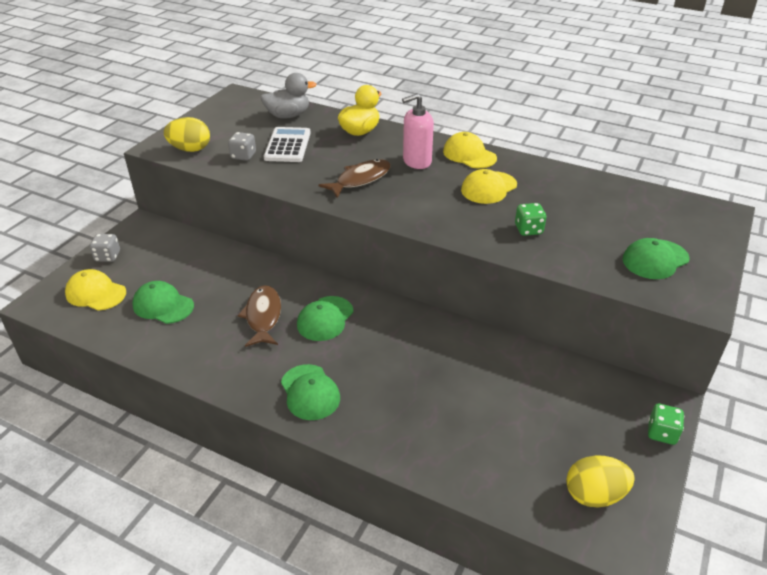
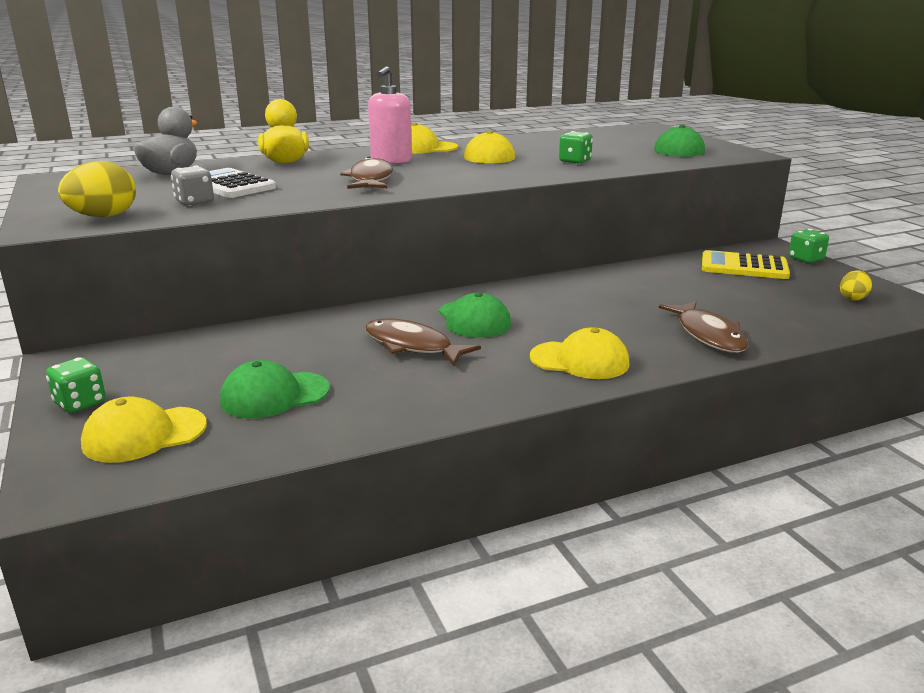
camera: 50 degrees left, 15 degrees down
(108, 256) = (80, 403): grey dice -> green dice
(310, 392) = (580, 360): green cap -> yellow cap
(415, 435) = (708, 335): none -> brown fish
(588, 402) = (744, 266): none -> yellow calculator
(594, 495) = (853, 298): yellow egg -> yellow egg, size x0.58

